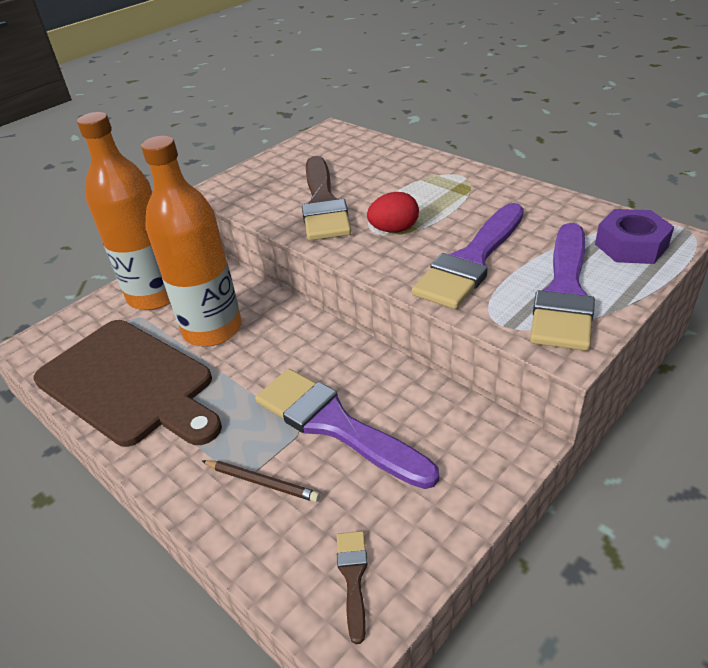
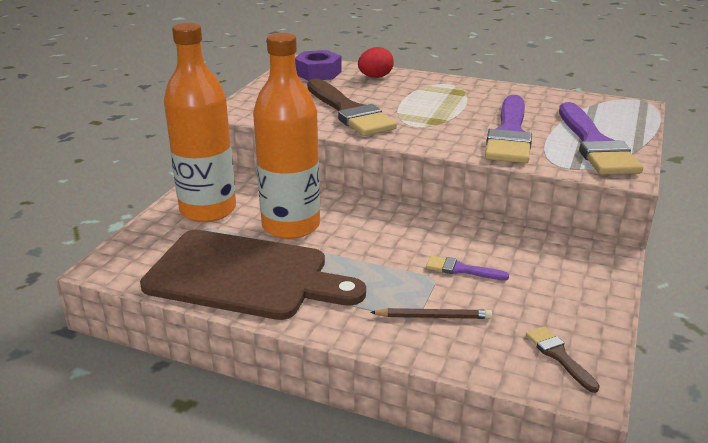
camera: 25 degrees left, 10 degrees down
(335, 425) = (461, 269): purple brush -> purple brush, size x0.44
(394, 230) = (429, 122): red egg -> red egg (375, 77)
(631, 245) = (614, 113): purple nut -> purple nut (318, 73)

